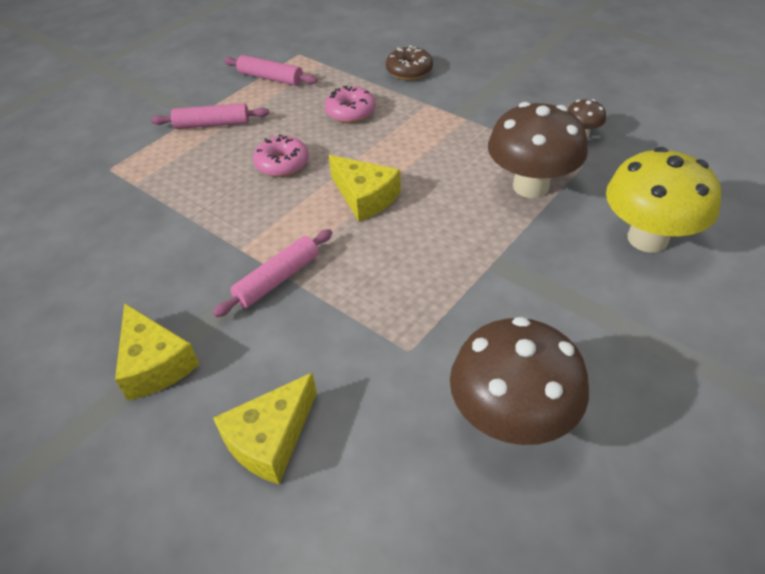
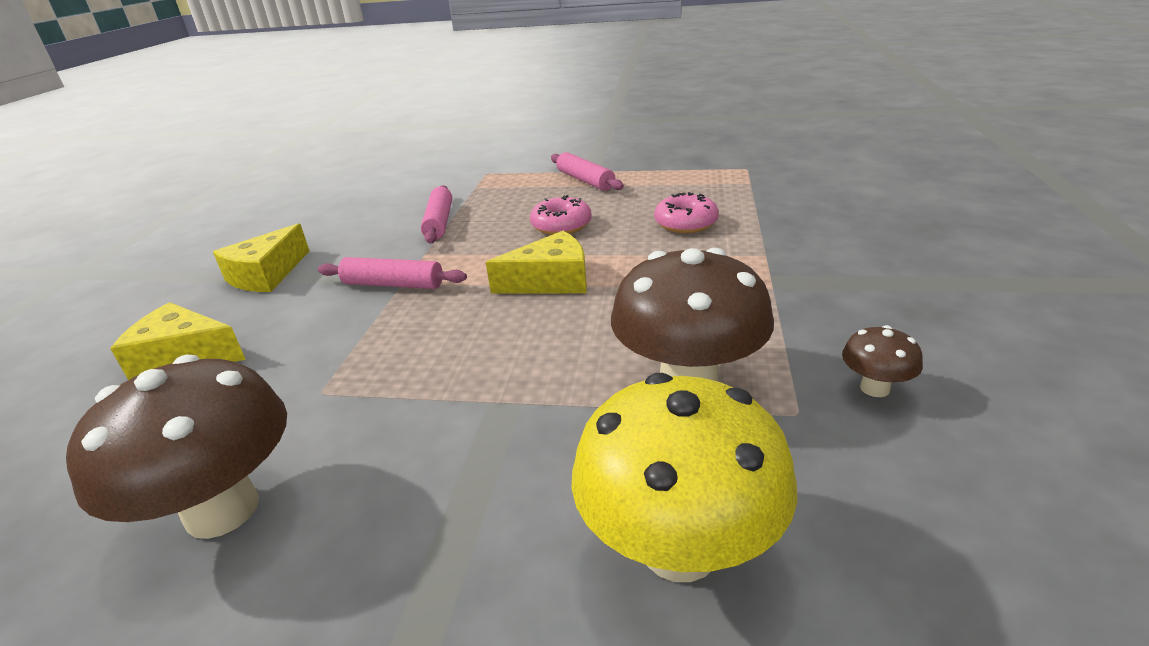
camera: 60 degrees right, 15 degrees down
(271, 78) = (687, 173): pink rolling pin -> pink rolling pin (439, 222)
(365, 197) = (551, 281): yellow cheese -> yellow cheese turned 120 degrees counterclockwise
(409, 71) = (812, 223): brown donut -> none

